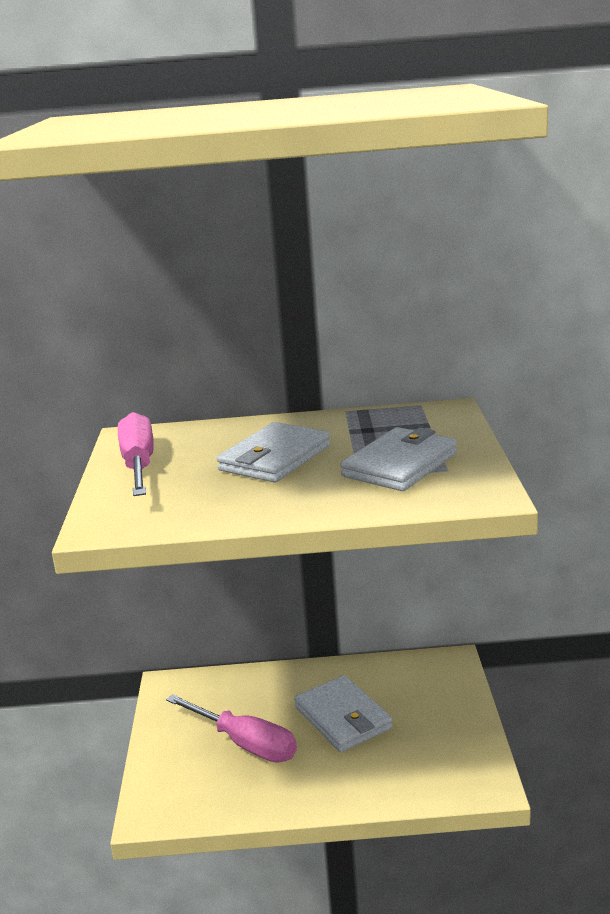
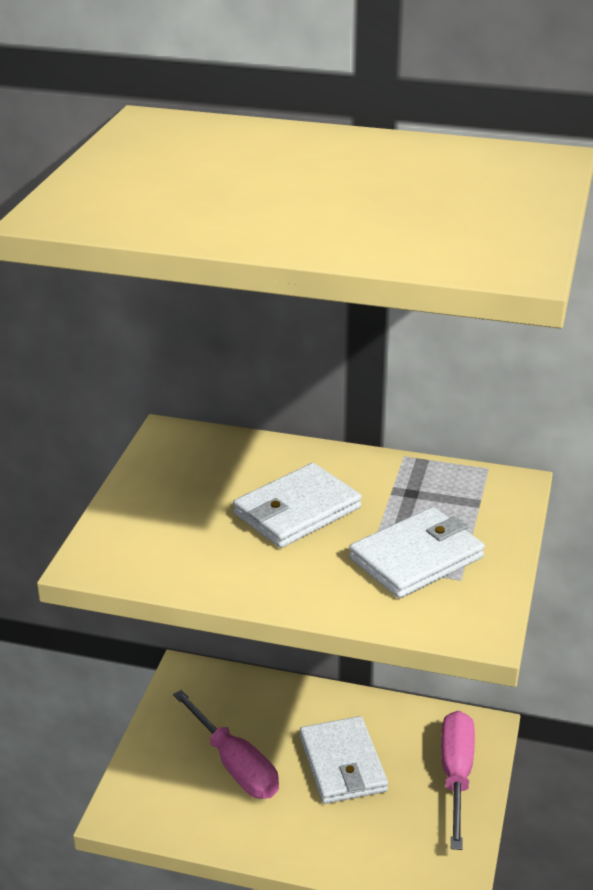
camera: 15 degrees right, 10 degrees up
(139, 465) = (161, 482): pink screwdriver -> pink screwdriver (456, 775)

